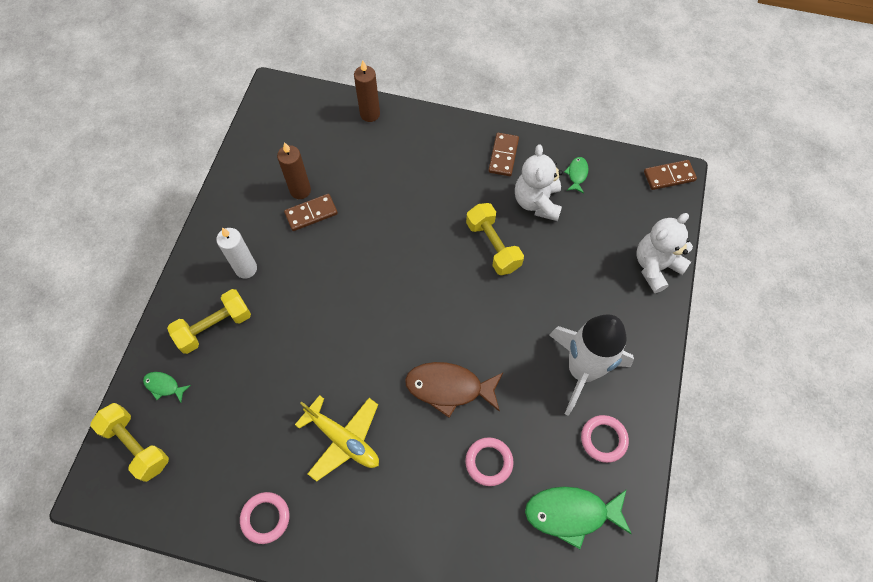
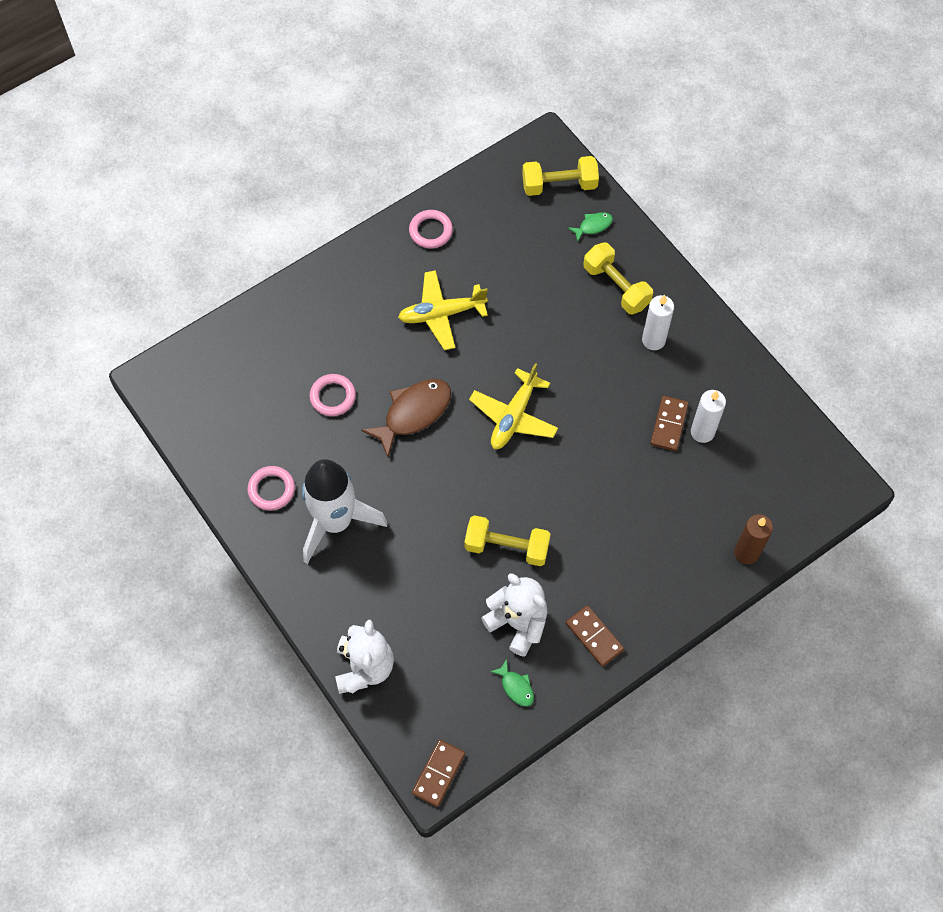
camera: 130 degrees right, 0 degrees up
(214, 327) = (616, 286): yellow dumbbell -> yellow dumbbell turned 45 degrees counterclockwise
(300, 190) = (702, 432): brown candle -> white candle
(390, 315) = (513, 416): none -> yellow plane
(571, 513) = (246, 422): green fish -> none

